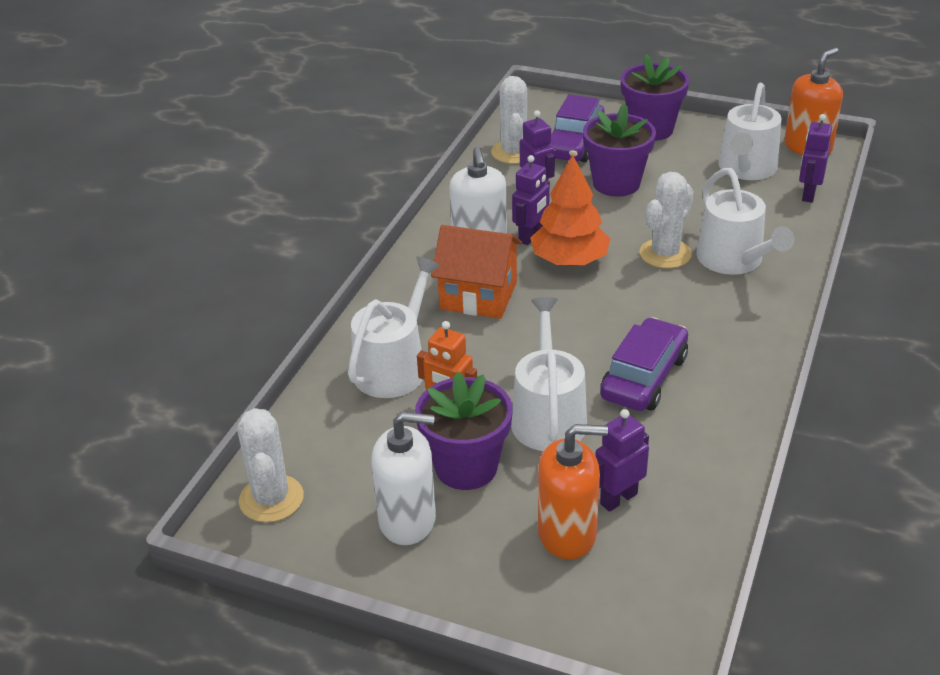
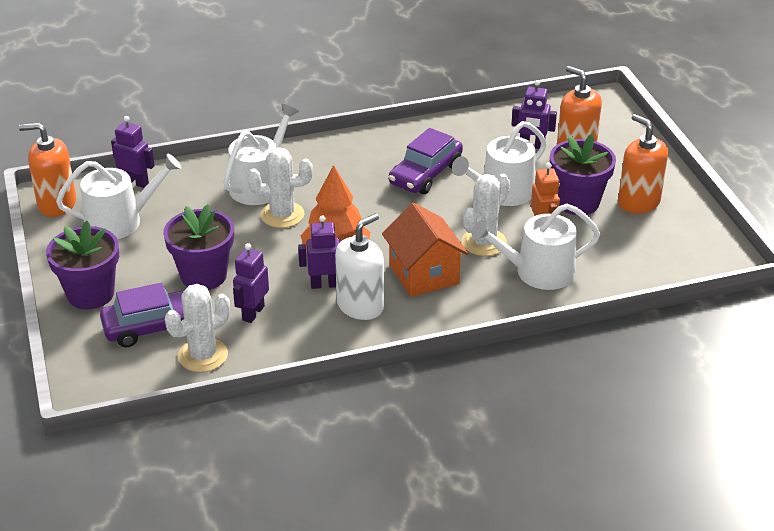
camera: 130 degrees left, 0 degrees up
(271, 499) = (694, 256): white cactus -> white cactus (484, 242)
(408, 520) = (638, 202): white soap dispenser -> orange soap dispenser
(644, 377) = (425, 174): purple car -> purple car turned 45 degrees counterclockwise
(808, 194) = (136, 182): purple robot -> purple robot turned 135 degrees counterclockwise

